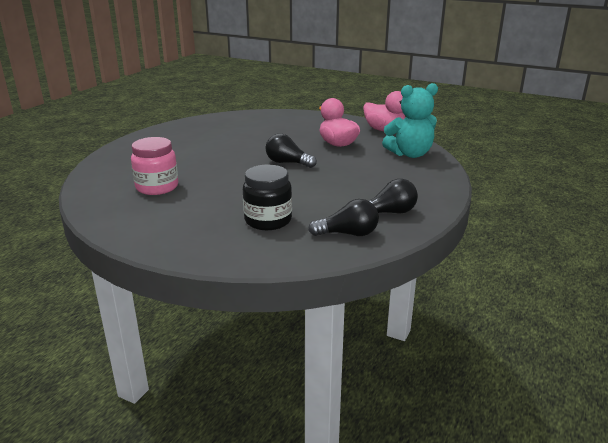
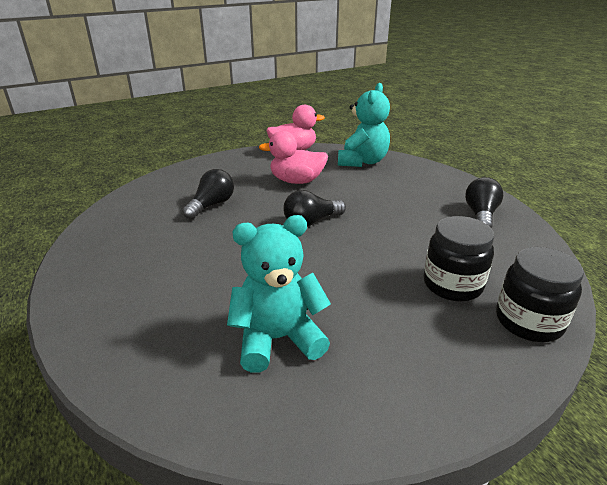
camera: 55 degrees left, 5 degrees up
(157, 187) = (278, 339): pink jar -> turquoise teddy bear
(253, 252) = (528, 321): none -> black jar
(348, 234) = (513, 250): black light bulb -> black light bulb (211, 205)

